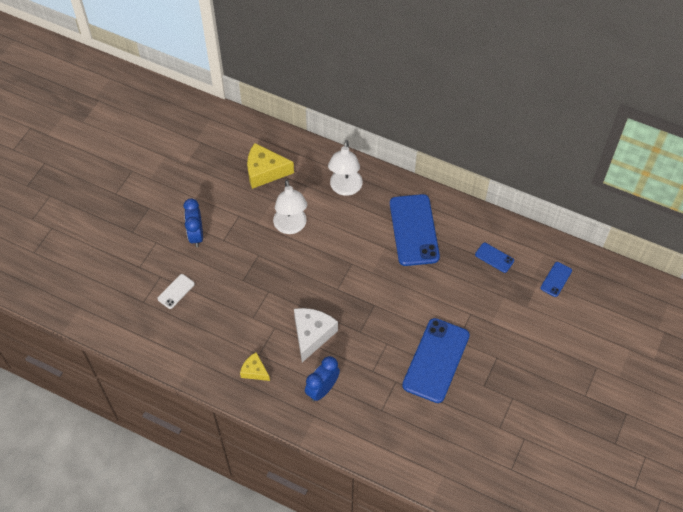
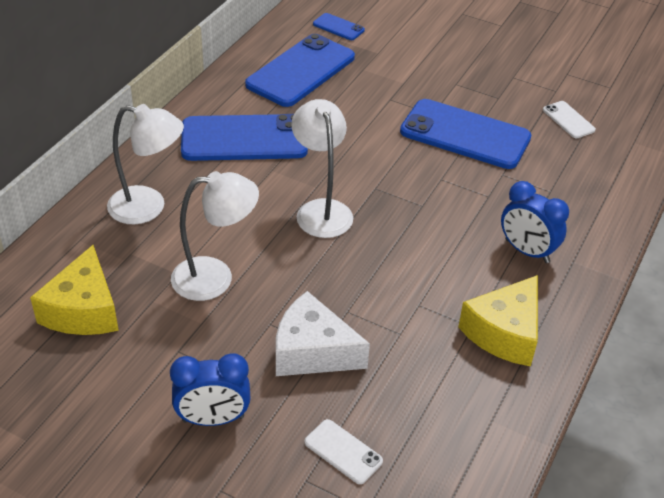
camera: 90 degrees left, 15 degrees down
(254, 371) = (504, 333): yellow cheese -> yellow cheese, size x1.73
(312, 335) = (431, 259): white cheese -> white cheese (312, 351)
(350, 275) = (321, 210): none -> white lamp
(463, 432) = (568, 120): none -> white phone
(494, 258) = (301, 71): blue phone -> blue phone, size x2.19

